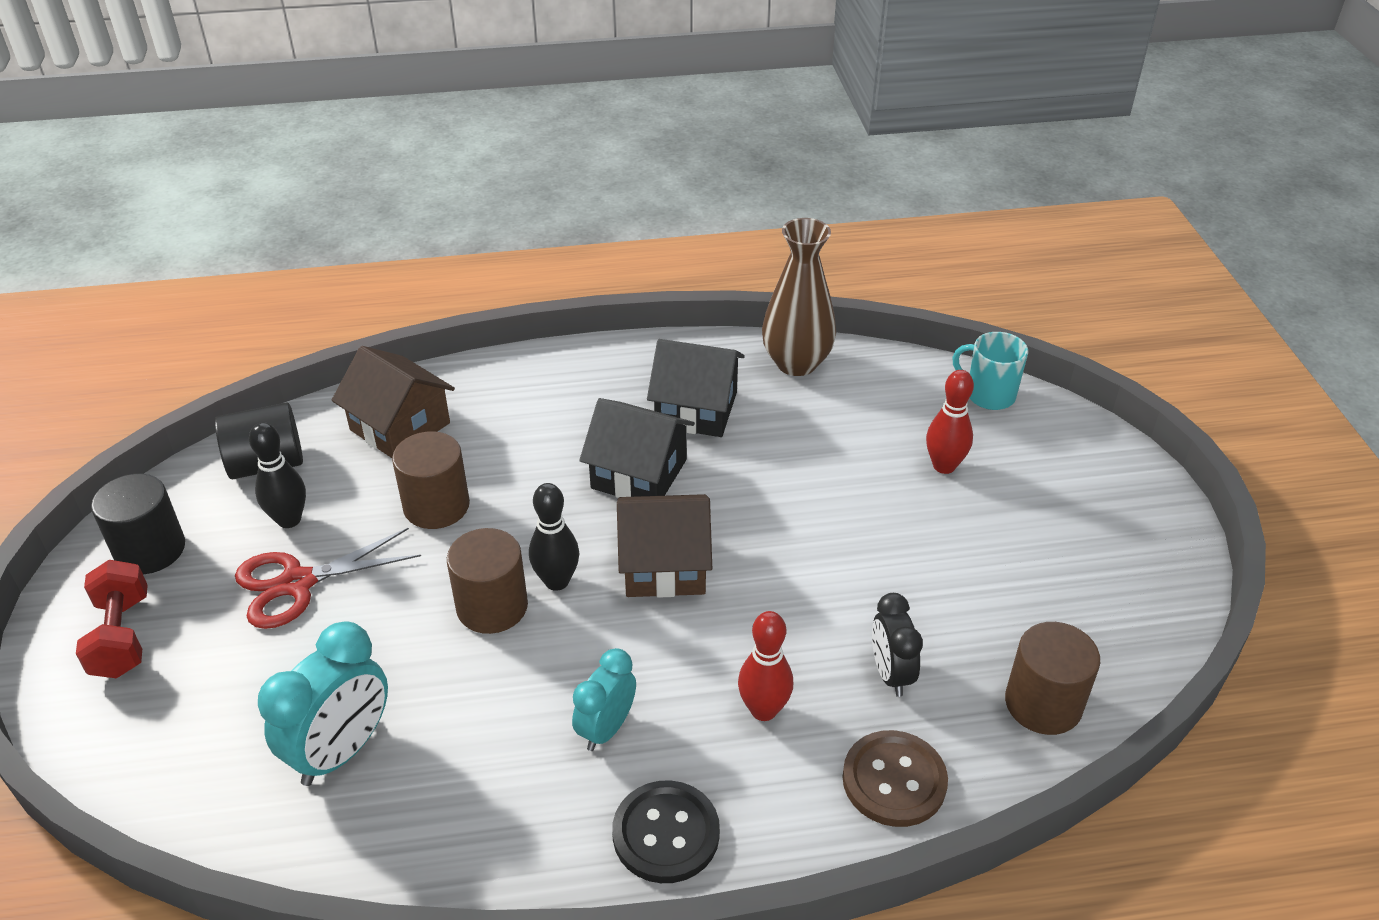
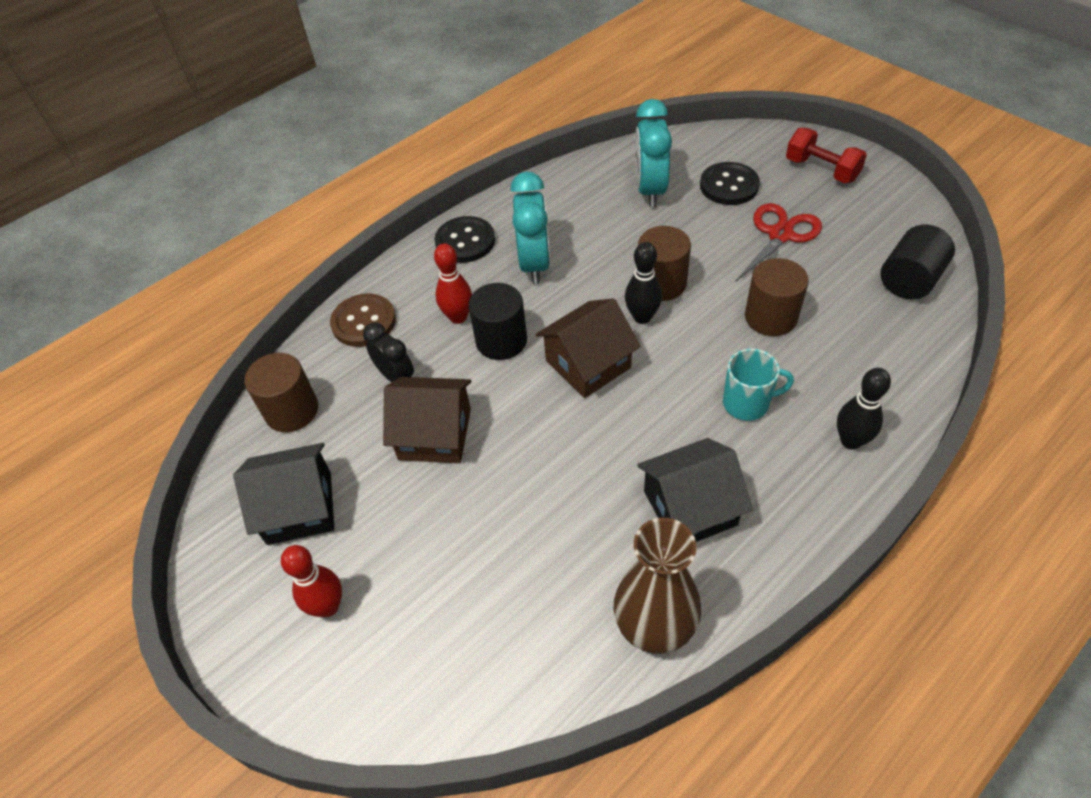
camera: 150 degrees right, 10 degrees up
(150, 550) = (881, 205): black cylinder -> black cylinder (501, 341)
(247, 688) = (729, 185): none -> black button
(289, 520) = (840, 260): black bowling pin -> black bowling pin (851, 441)
(400, 426) = (875, 354): brown house -> brown house (435, 434)
(606, 729) = (534, 264): turquoise clock -> turquoise clock, size x1.58
(639, 474) = (671, 419): black house -> black house (299, 508)
(944, 466) = (445, 576): red bowling pin -> red bowling pin (328, 606)
(989, 395) = (445, 704): turquoise mug -> turquoise mug (747, 403)

